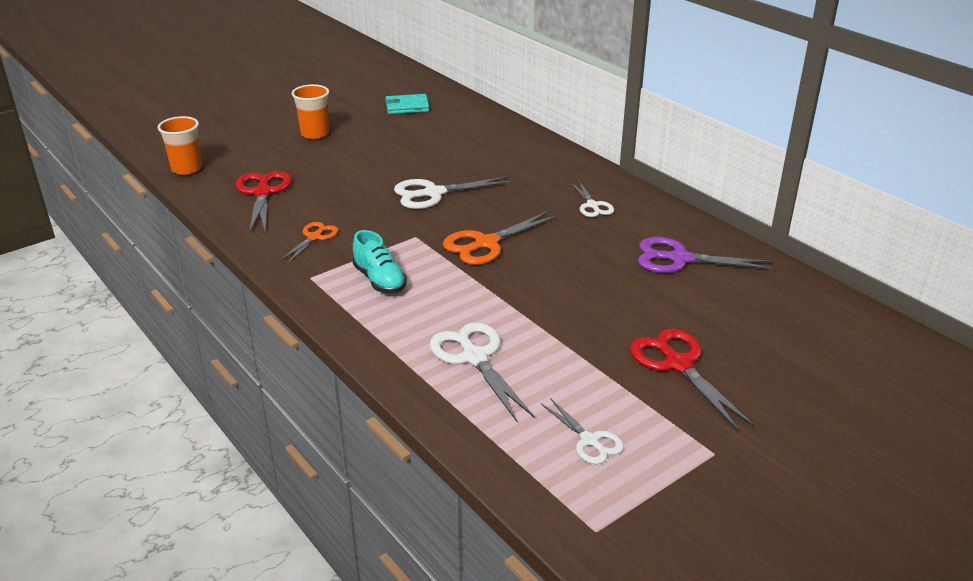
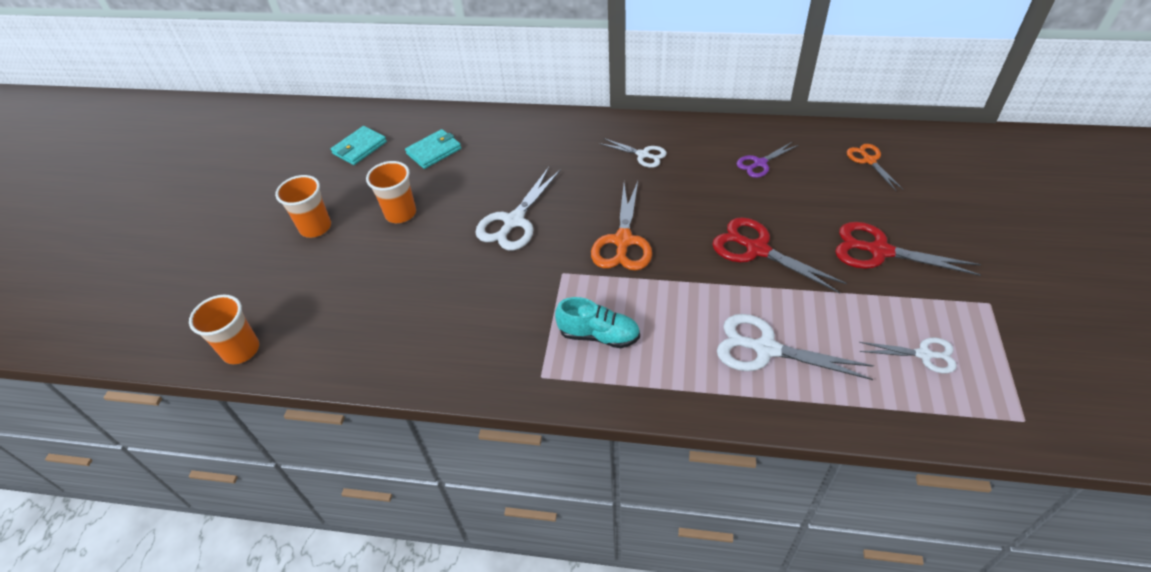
camera: 40 degrees left, 15 degrees up
(263, 193) = (363, 323): red scissors -> red scissors (757, 249)
(314, 237) = (482, 334): orange scissors -> orange scissors (869, 160)
(373, 152) = (400, 213): none -> orange cup
(449, 131) = (434, 151): none -> turquoise wallet
(679, 259) = (760, 163): purple scissors -> purple scissors, size x0.60

